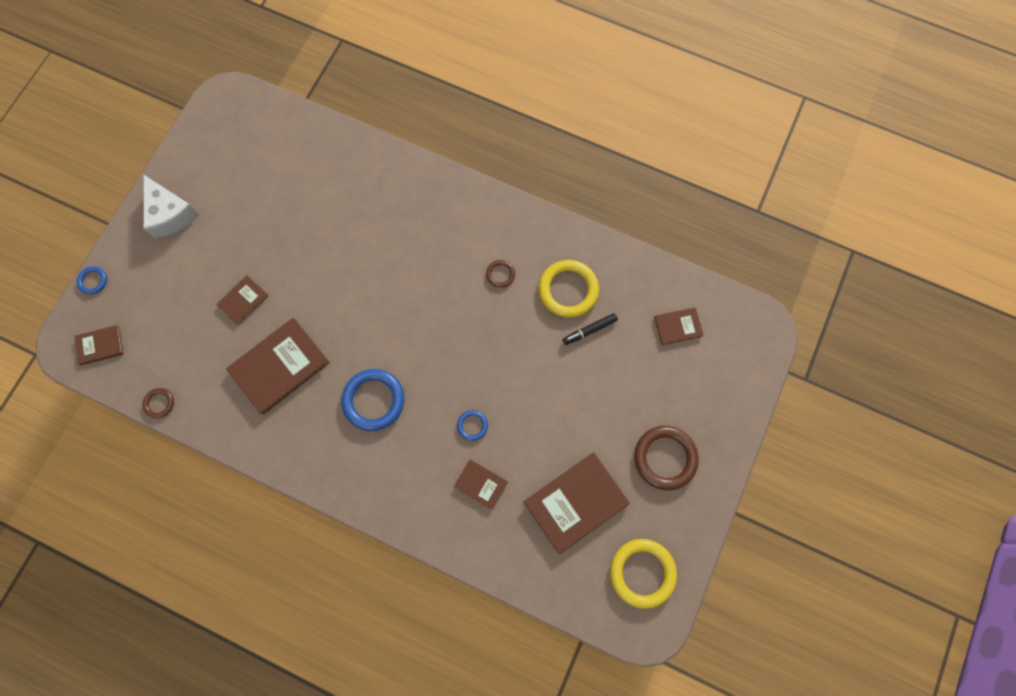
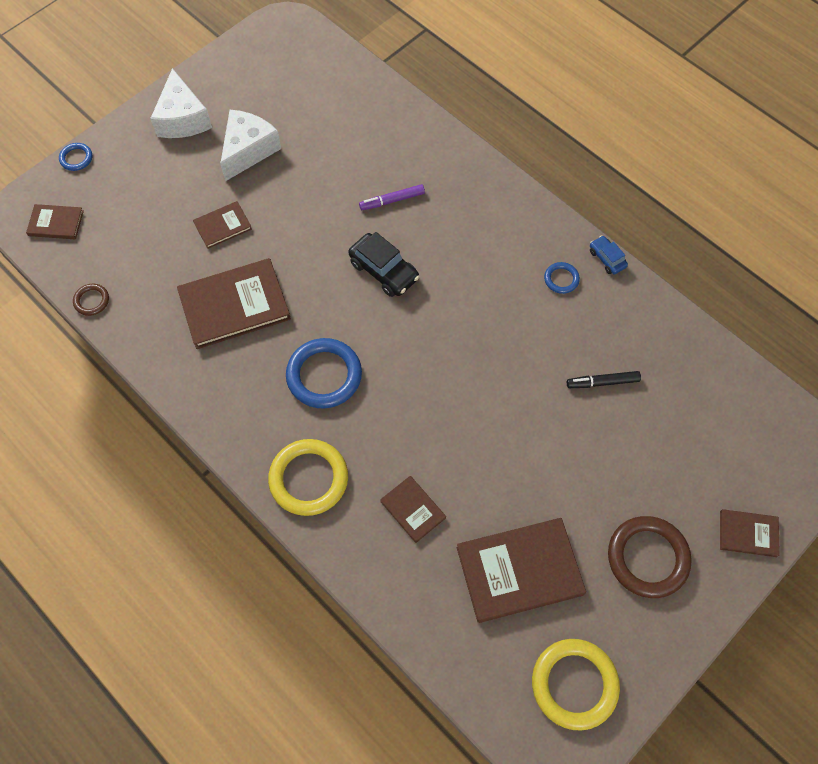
camera: 20 degrees right, 10 degrees down
(238, 225) = (248, 150): none -> white cheese
(374, 231) = (392, 200): none -> purple marker
(389, 295) = (384, 271): none -> black car
(472, 425) = (427, 441): blue ring -> blue ring (561, 279)
(500, 274) = (518, 289): brown ring -> none
(560, 225) = (607, 258): none -> blue car
(568, 290) = (592, 330): yellow ring -> yellow ring (308, 479)
(678, 327) = (712, 413): brown book -> brown book (748, 534)

